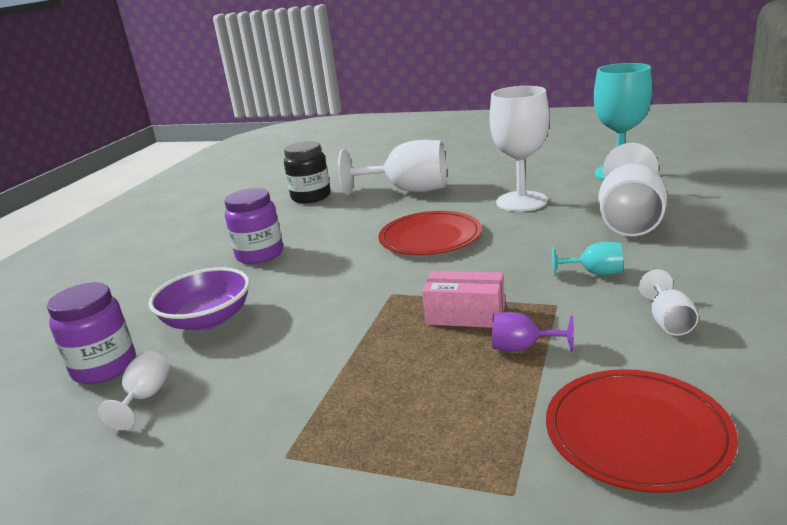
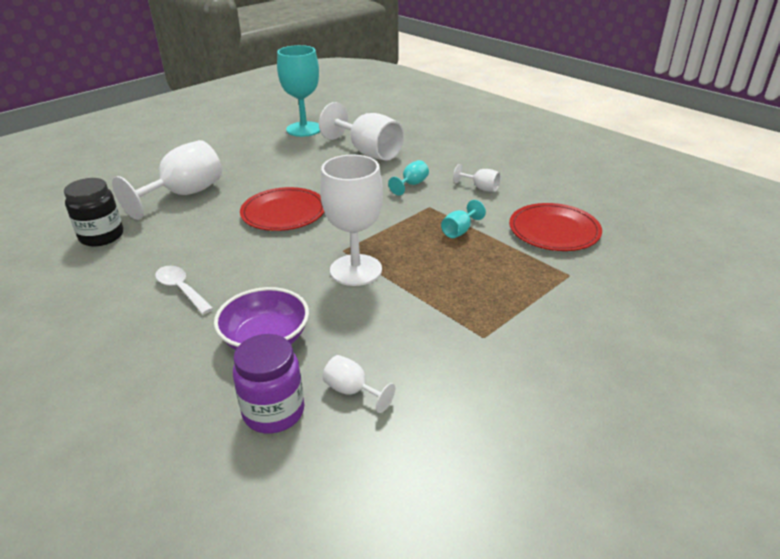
camera: 65 degrees left, 10 degrees up
(259, 254) = (181, 289): purple jar -> white spoon
(465, 315) = (405, 235): pink box -> none
(521, 201) = (287, 167): white goblet -> white goblet (356, 270)
(522, 348) = (459, 231): purple goblet -> turquoise goblet

